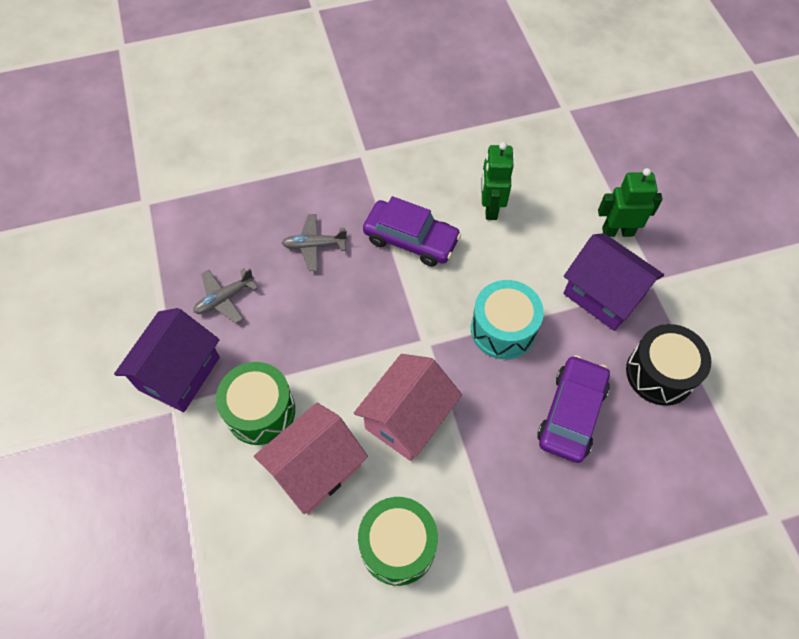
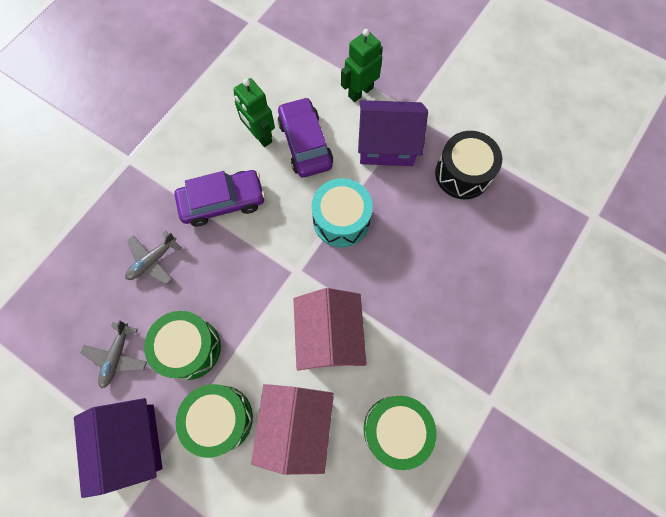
camera: 40 degrees left, 10 degrees up
(284, 336) = (190, 348): none -> green drum
(571, 413) = (431, 245): purple car -> purple car (305, 143)

